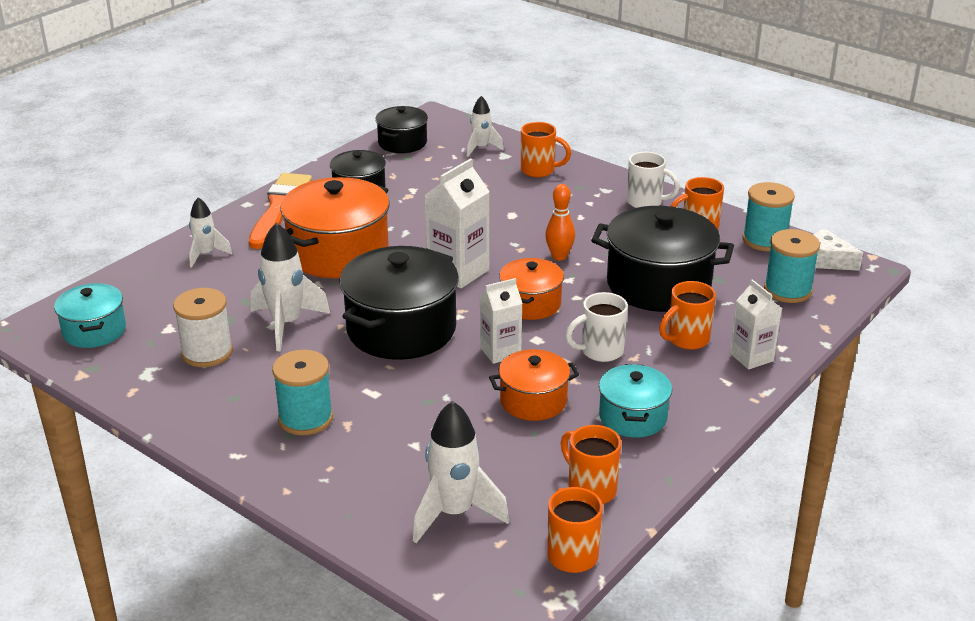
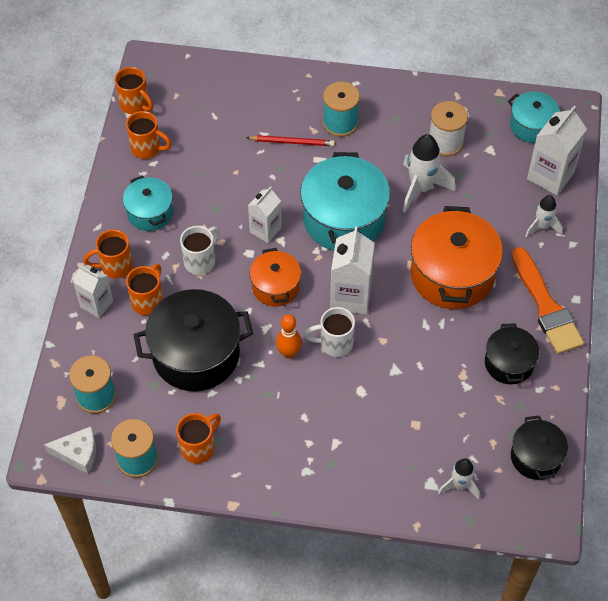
camera: 150 degrees right, 25 degrees up
(140, 286) = (550, 176): none -> white carton
(387, 422) = (292, 142): none -> red pencil
(401, 329) = (344, 219): black pot -> turquoise pot
(454, 513) = (210, 101): white rocket -> none
(533, 401) = (217, 197): orange pot -> none
(539, 170) = (382, 473): orange mug -> orange mug (115, 266)
(646, 202) = (261, 468): white mug -> white mug (335, 343)

